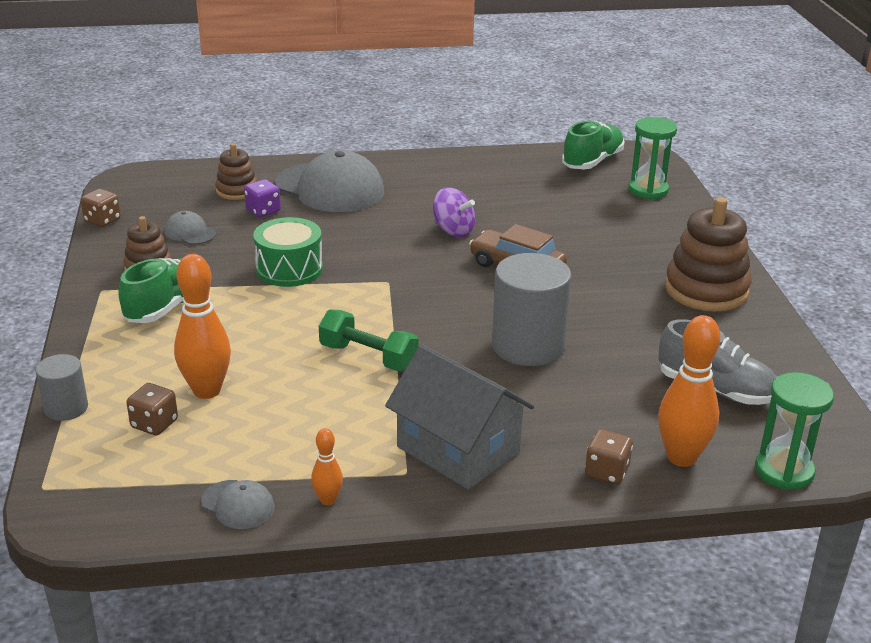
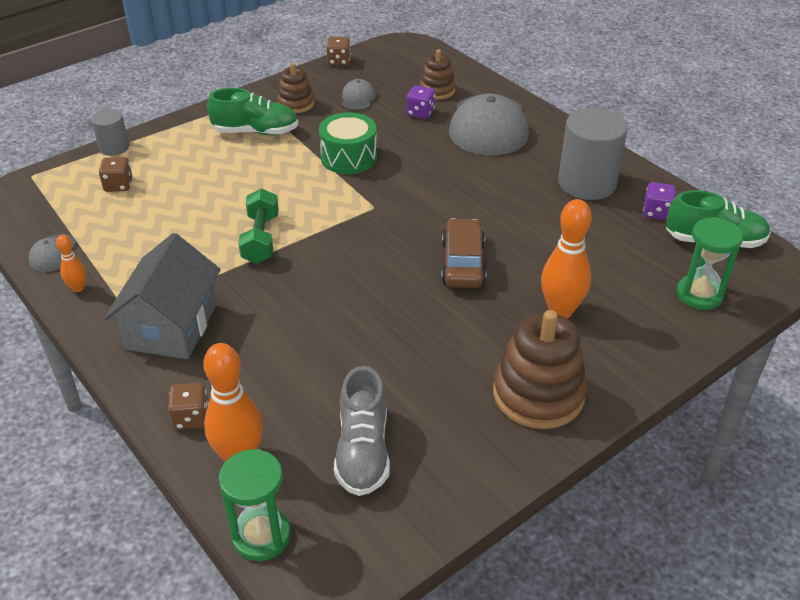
camera: 60 degrees right, 10 degrees up
(207, 391) = (168, 189): orange bowling pin -> orange bowling pin (560, 311)
(453, 230) = (488, 208): purple spinning top -> none
(528, 346) = (341, 313): grey cylinder -> grey cylinder (587, 183)
(536, 168) = (656, 212): none -> purple dice

